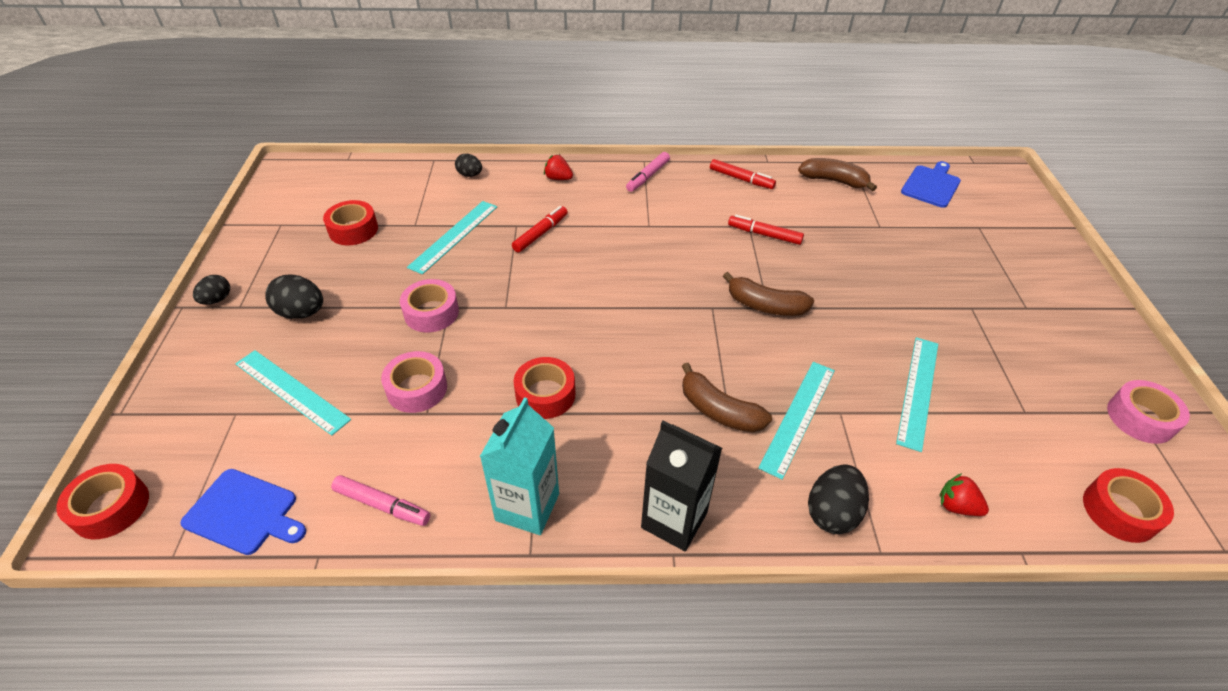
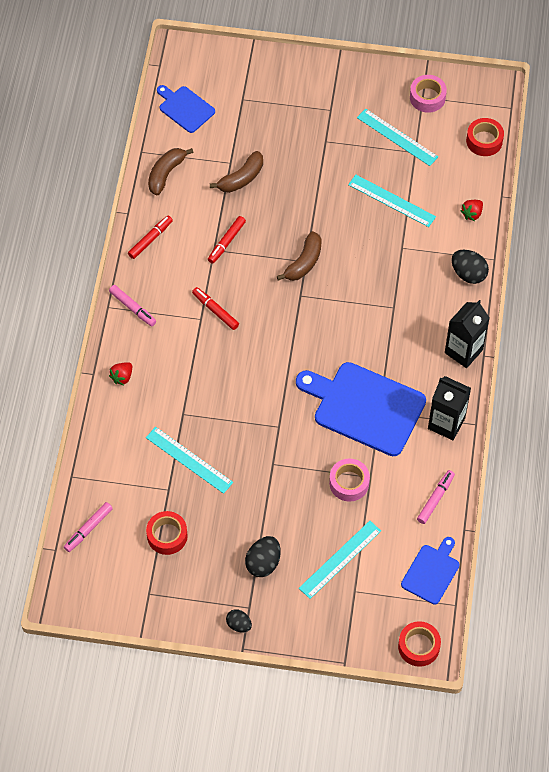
camera: 80 degrees left, 15 degrees up
(369, 176) = (88, 529): none -> pink marker
(431, 313) = (277, 475): pink tape -> none
(470, 175) = (103, 446): black egg -> none
(527, 507) = (446, 423): turquoise carton -> black carton
(540, 233) = (197, 397): red marker -> red marker (215, 311)
(545, 394) = (365, 407): red tape -> blue cutting board
(719, 410) = (391, 312): brown banana -> brown banana (241, 178)
(798, 417) = (402, 271): turquoise ruler -> turquoise ruler (397, 137)

